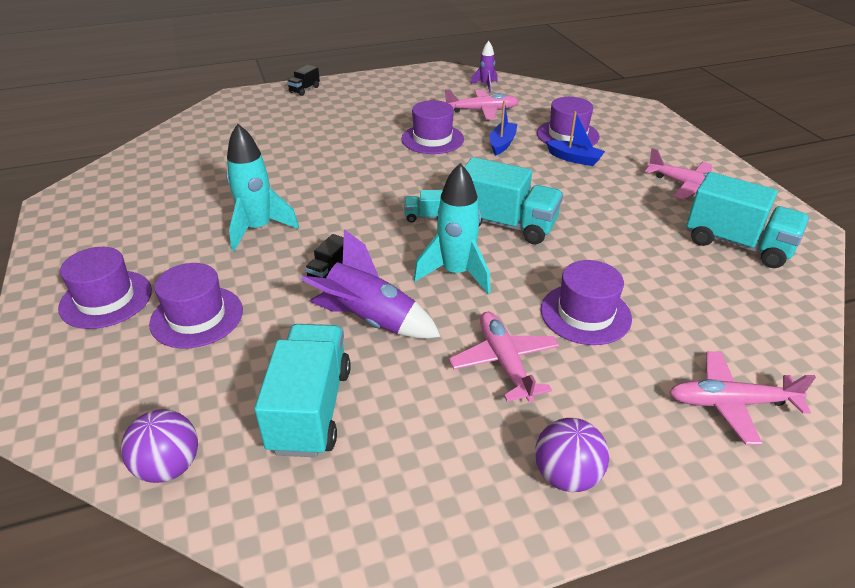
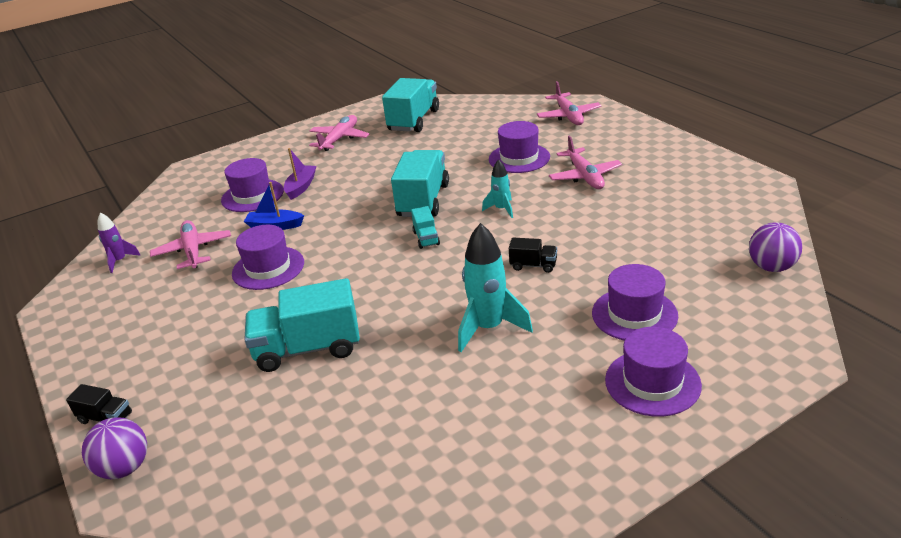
camera: 100 degrees left, 5 degrees down
(310, 409) = (680, 231): turquoise truck -> turquoise truck (308, 349)
(370, 320) = (579, 231): purple rocket -> none
(456, 273) = (501, 209): turquoise rocket -> turquoise rocket, size x0.56
(505, 362) = (584, 176): pink plane -> pink plane turned 75 degrees counterclockwise
(566, 475) = (654, 148): purple ball -> purple ball (124, 468)
(574, 159) = (301, 187): blue boat -> purple boat

